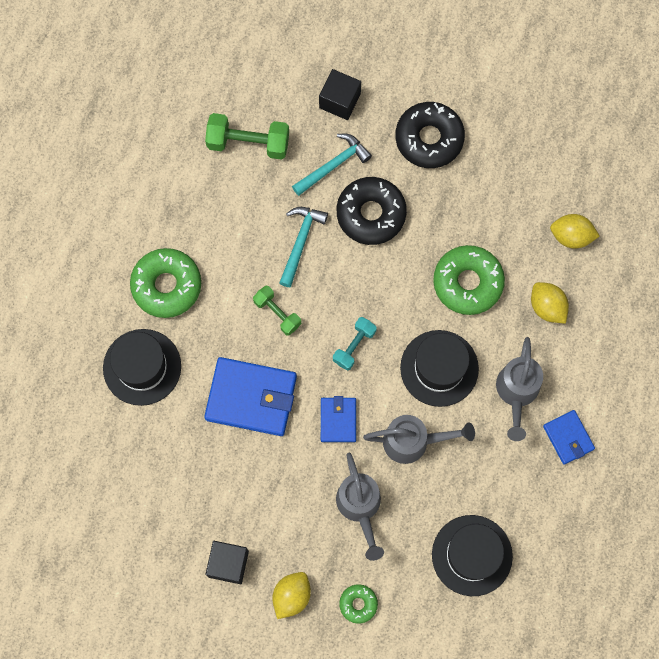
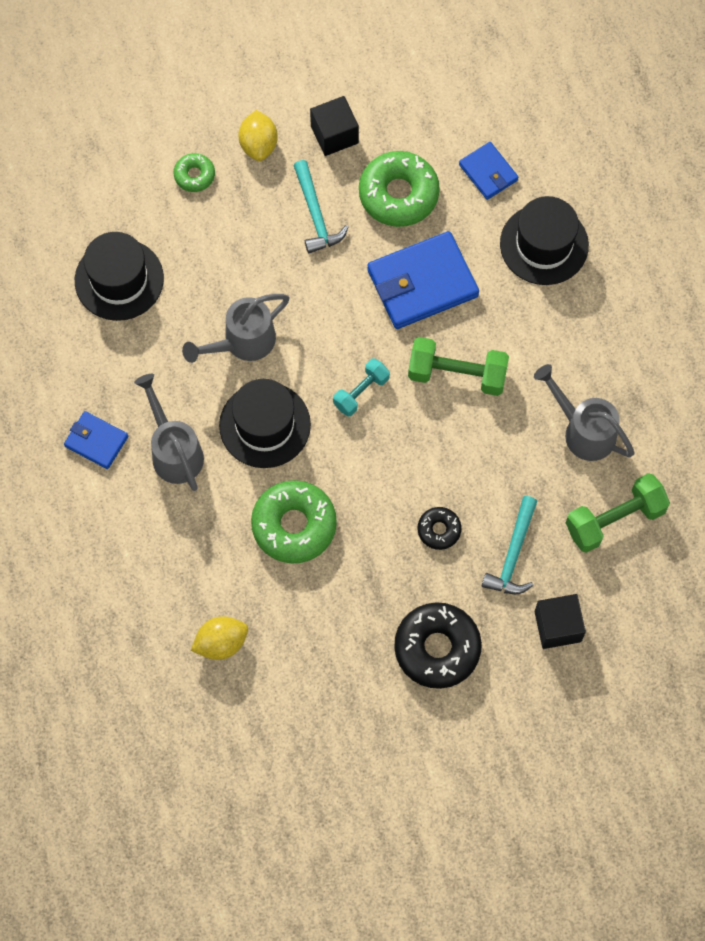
camera: 145 degrees right, 5 degrees down
(166, 286) = (581, 330): green donut -> green donut (398, 194)
(277, 313) = (457, 374): green dumbbell -> green dumbbell, size x1.59
(300, 242) = (487, 456): turquoise hammer -> turquoise hammer (316, 214)
(338, 420) = (326, 316): blue wallet -> blue wallet (488, 172)
(354, 346) = (361, 392): turquoise dumbbell -> turquoise dumbbell turned 45 degrees clockwise
(360, 506) = (251, 255): grey watering can -> grey watering can (583, 431)
(371, 214) = (439, 530): black donut -> black donut, size x0.52
(547, 307) = (198, 554): yellow lemon -> none

